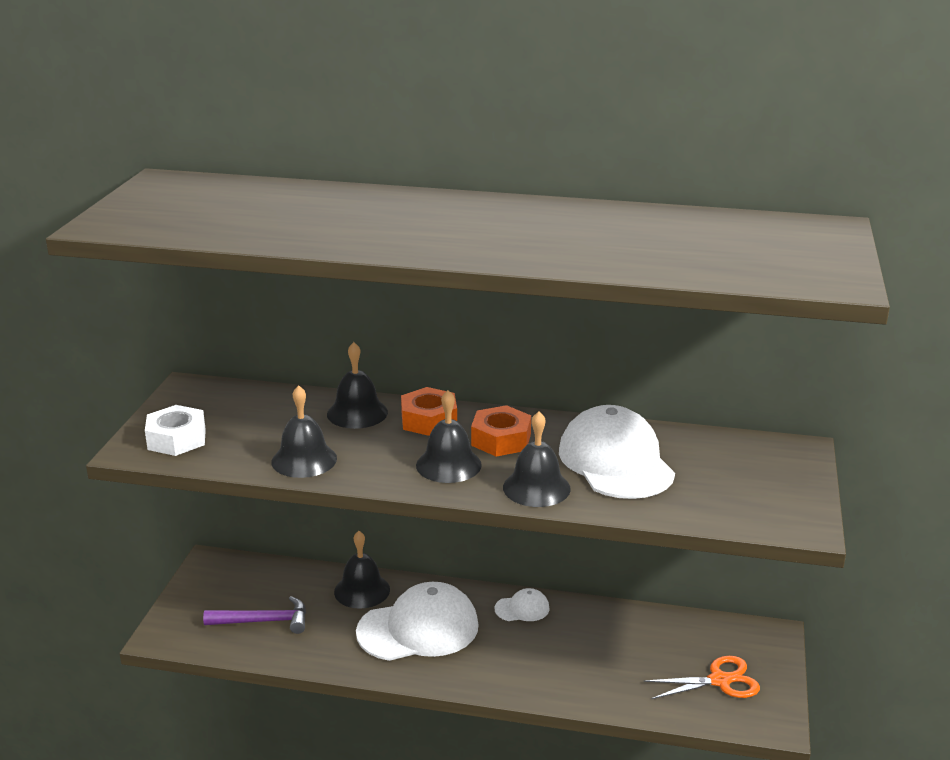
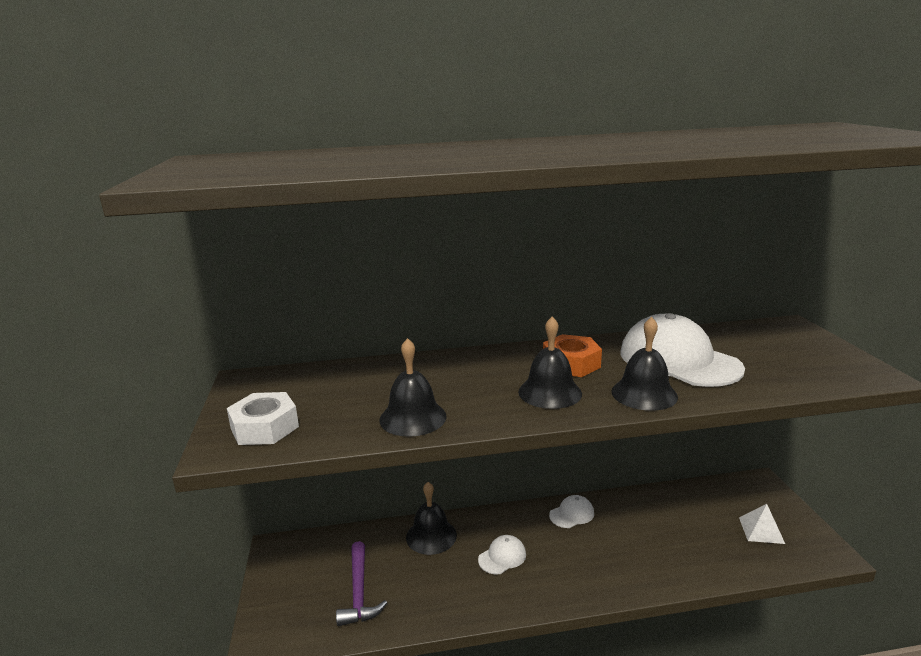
camera: 20 degrees left, 5 degrees down
(264, 621) = (359, 592): purple hammer -> purple hammer turned 105 degrees clockwise
(357, 413) = (427, 369): black bell -> none
(418, 629) = (502, 557): white cap -> white cap, size x0.46
(429, 420) = (495, 362): orange nut -> none
(719, 681) = (761, 530): orange scissors -> white pyramid

